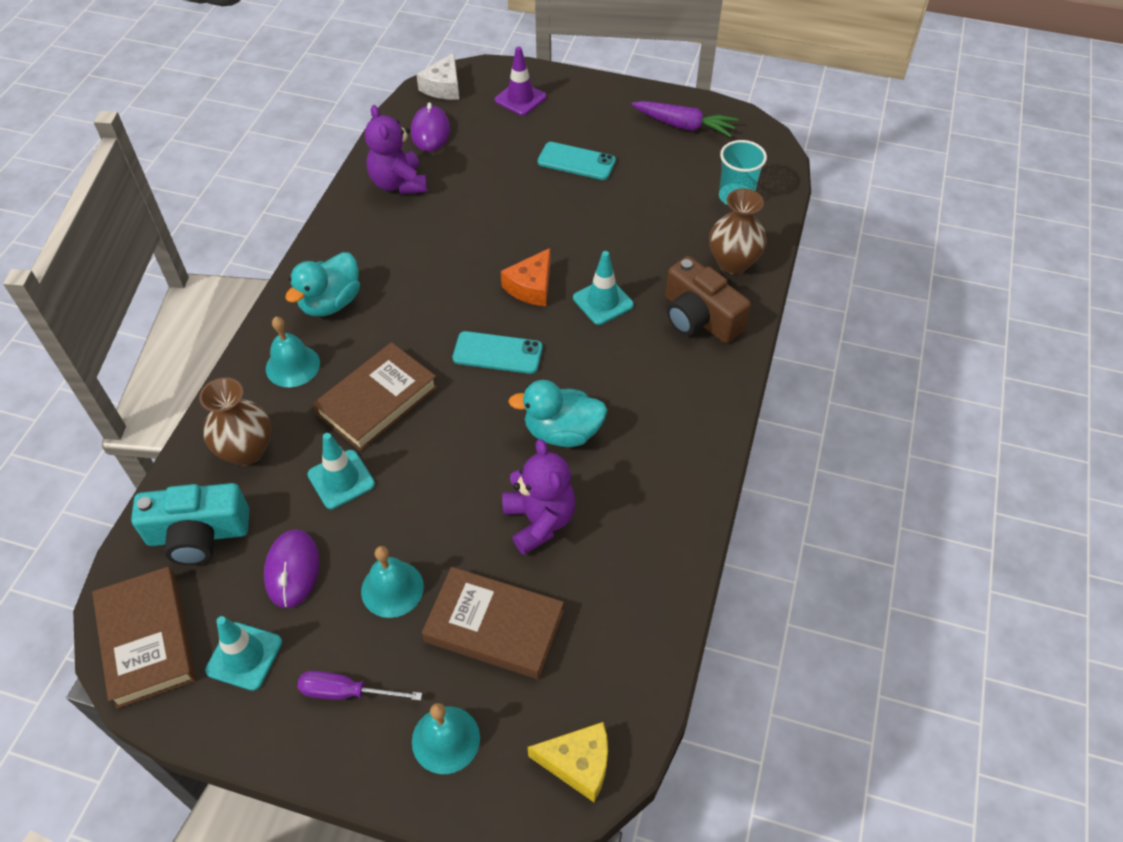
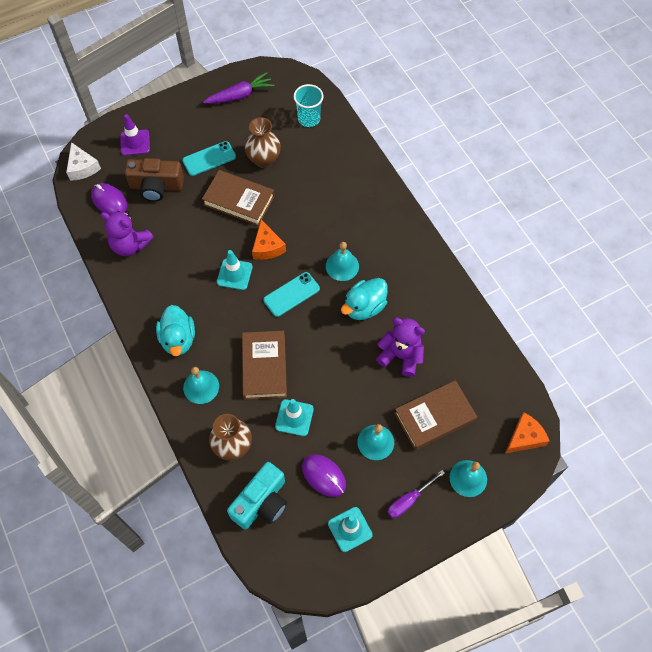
camera: 45 degrees left, 10 degrees up
(147, 640) = (299, 565): brown book -> brown book (239, 200)
(578, 763) = (524, 437): yellow cheese -> orange cheese
(590, 369) = (342, 266): none -> turquoise bell
(603, 301) = (309, 227): turquoise traffic cone -> turquoise traffic cone (234, 274)
(699, 317) = (361, 198): brown camera -> brown camera (156, 186)
(733, 263) = (345, 157): brown vase -> brown vase (264, 159)

